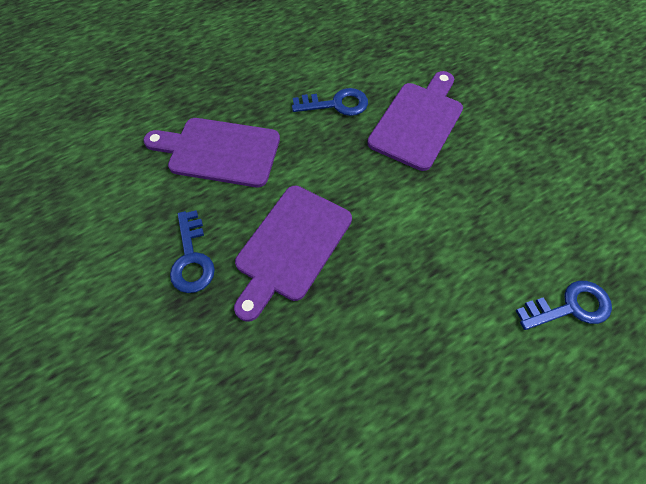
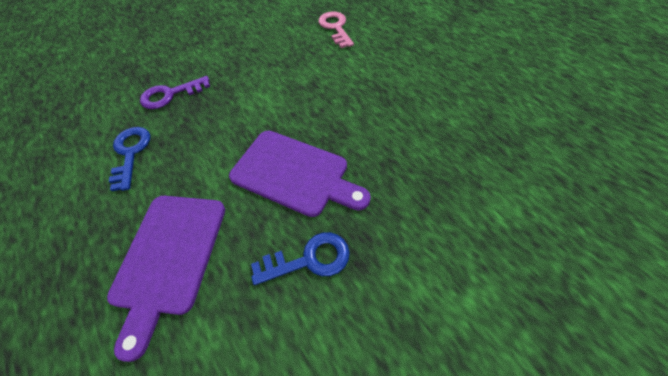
camera: 90 degrees left, 5 degrees down
(418, 122) = (171, 94): purple cutting board -> purple key
(569, 307) = (335, 28): blue key -> pink key

